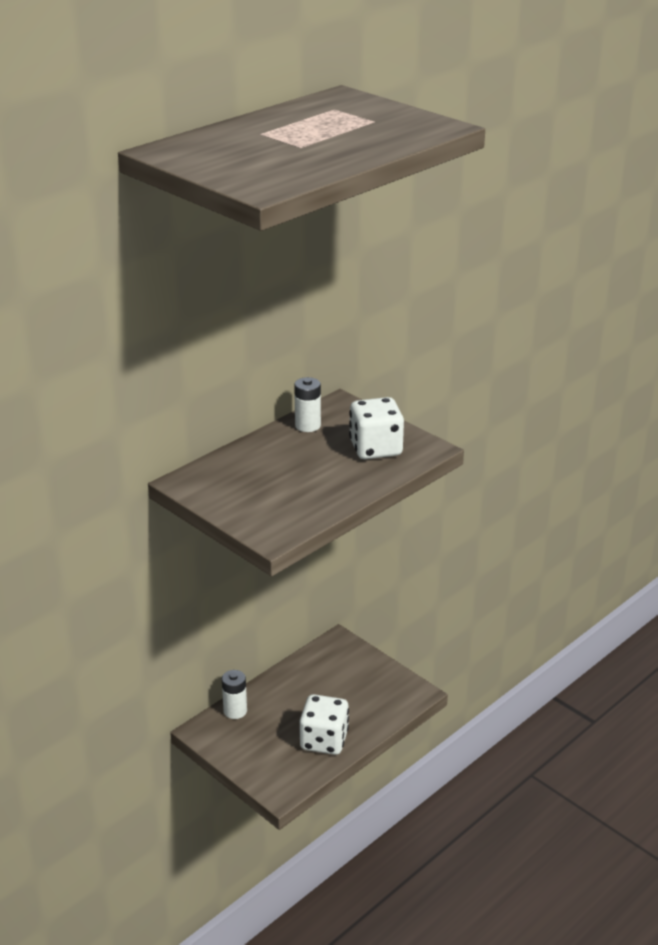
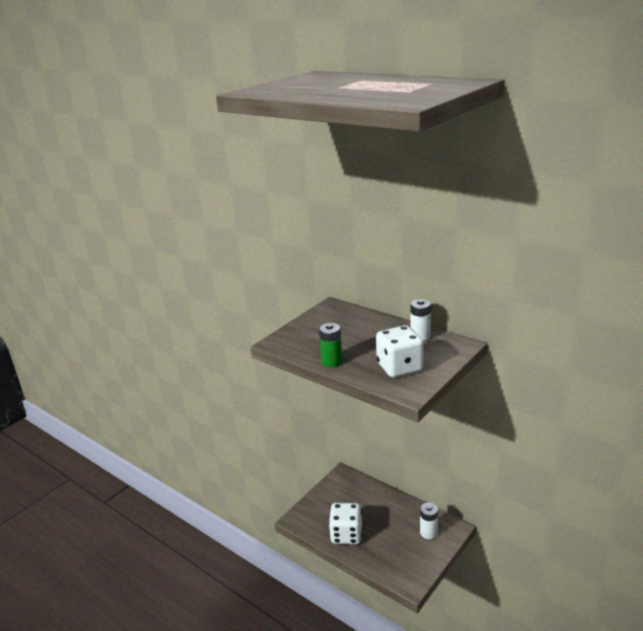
camera: 85 degrees right, 5 degrees down
(235, 711) = (364, 486): white battery -> white battery (428, 532)
(344, 494) = (331, 361): none -> green battery

